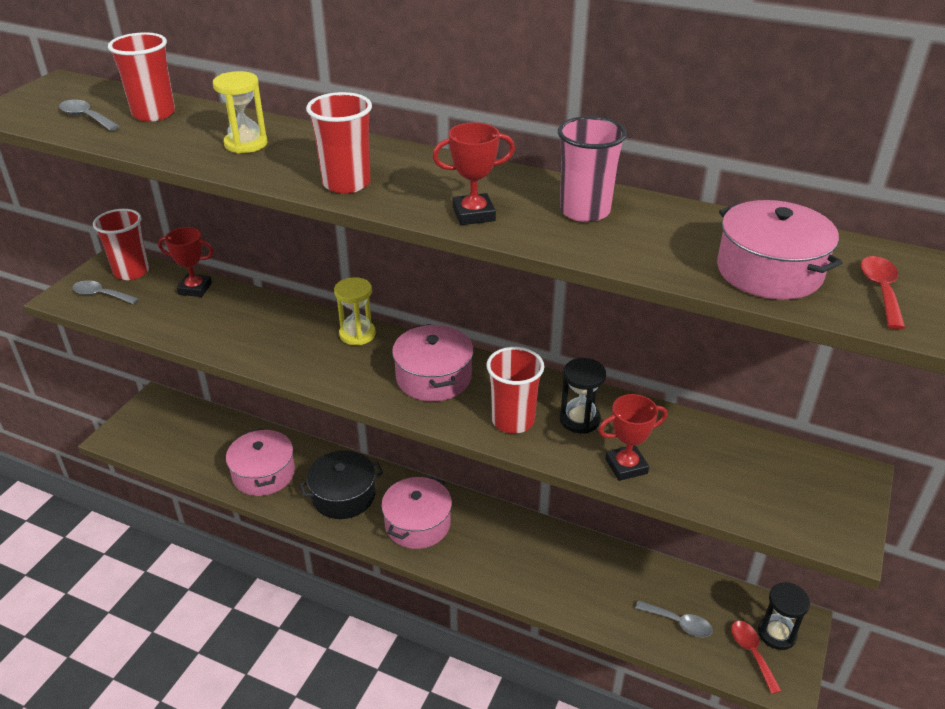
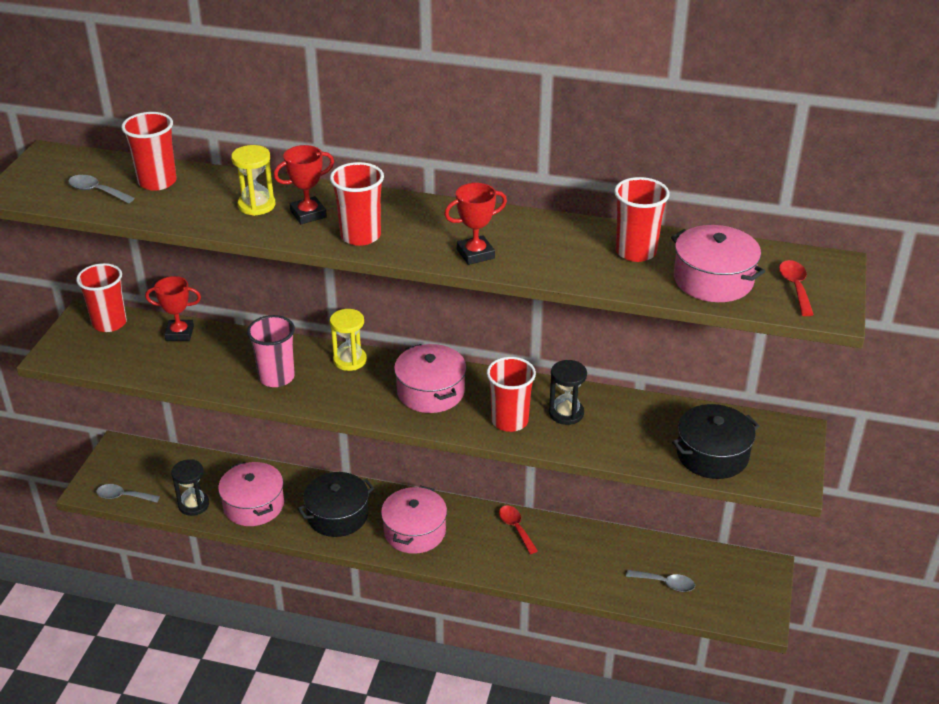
camera: 10 degrees left, 0 degrees up
(101, 295) = (89, 349): grey spoon -> grey spoon (123, 496)
(584, 211) = (563, 242): pink cup -> pink cup (276, 377)
(626, 466) = (612, 447): red trophy -> red trophy (308, 214)
(673, 229) = (635, 252): none -> red cup
(746, 491) = (712, 455): none -> black pot
(751, 653) = (730, 598): red spoon -> red spoon (516, 528)
(777, 634) = (749, 580): black hourglass -> black hourglass (193, 504)

